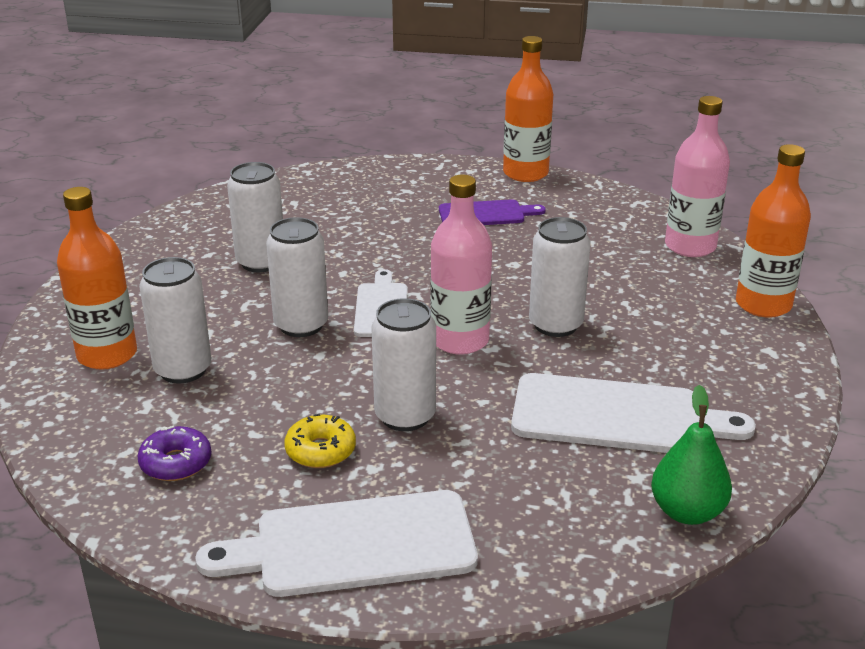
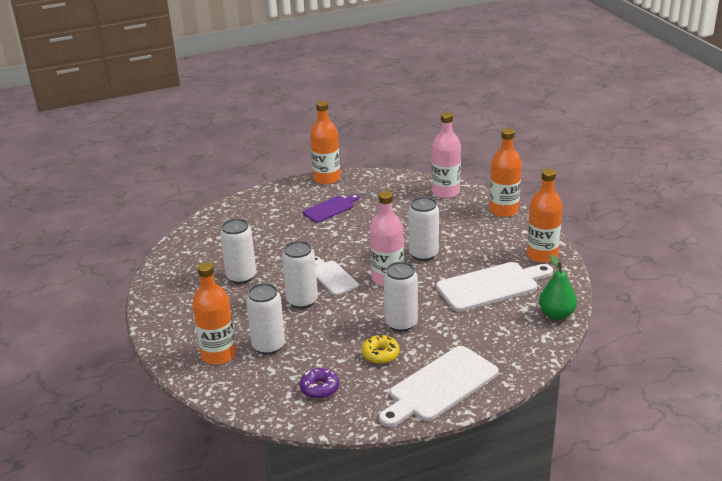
camera: 30 degrees left, 0 degrees up
(761, 399) = (542, 255): none -> orange bottle

